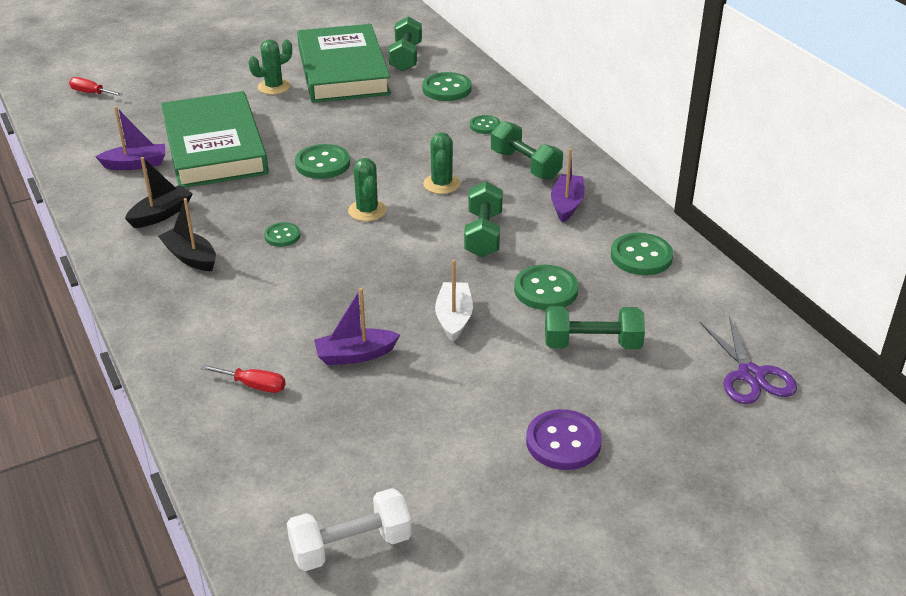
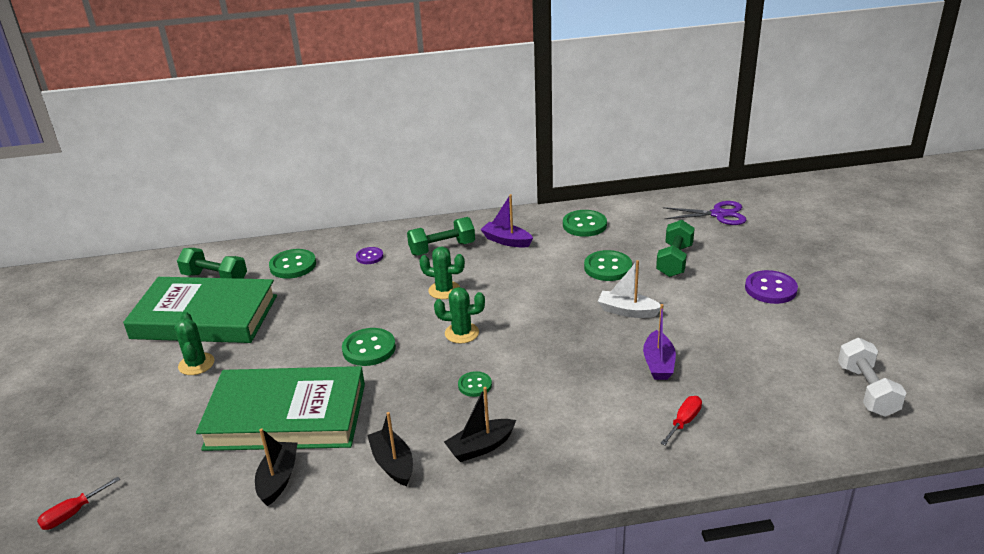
camera: 70 degrees left, 5 degrees down
(136, 164) = (278, 479): purple boat -> black boat
(483, 234) = (526, 282): green dumbbell -> none
(485, 126) = (369, 257): green button -> purple button

